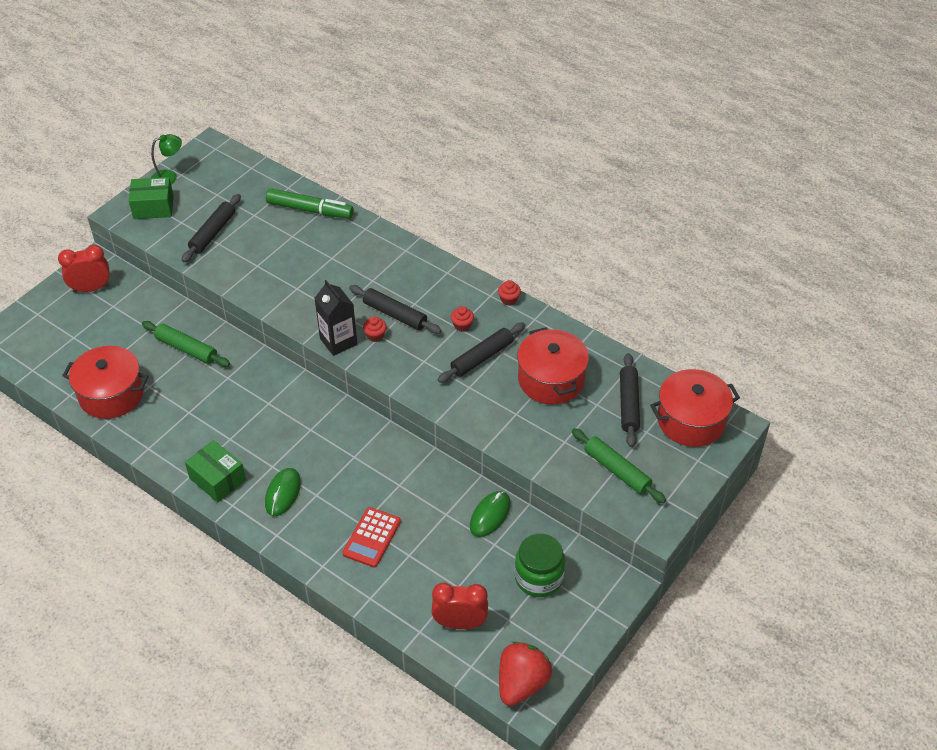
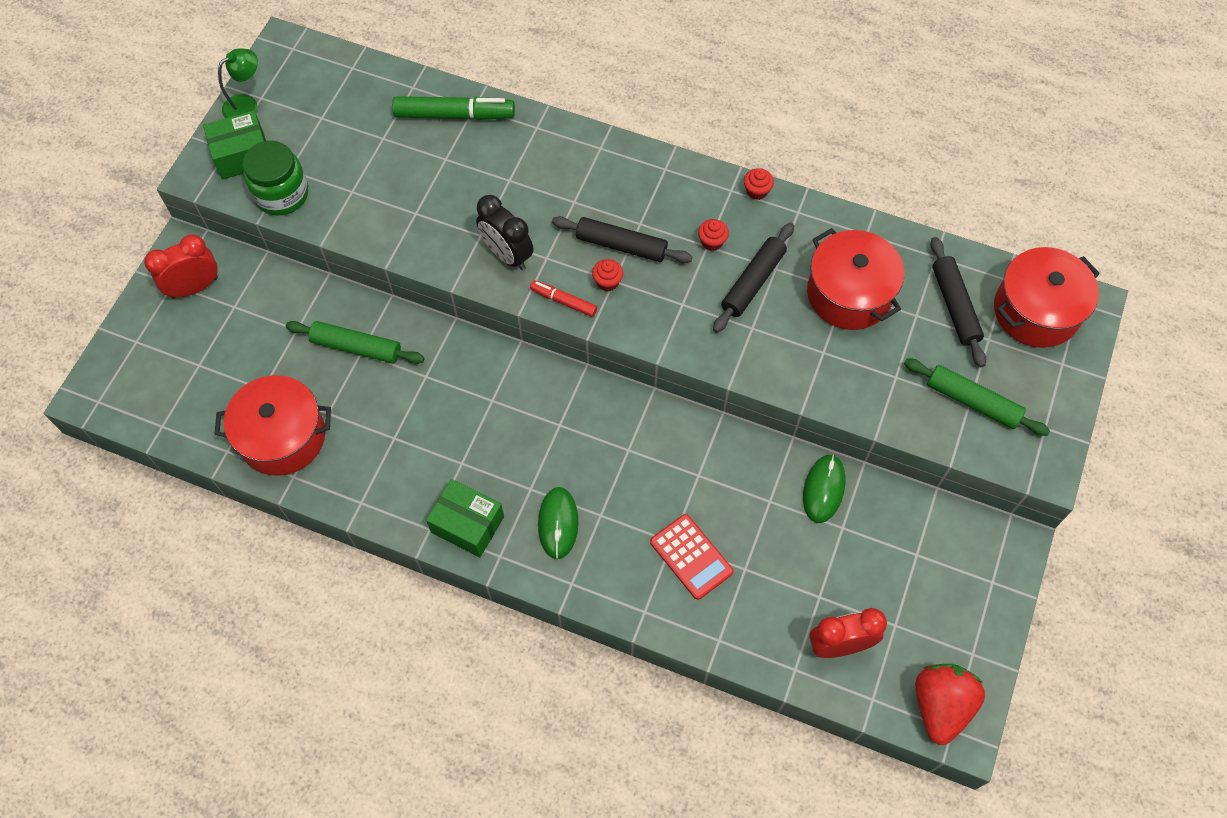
camera: 15 degrees left, 15 degrees up
(213, 233) = (338, 177): black rolling pin -> none
(310, 304) = (507, 255): none -> black clock
(338, 341) = (563, 301): black carton -> red marker
(371, 537) = (691, 557): red calculator -> red calculator turned 45 degrees counterclockwise
(538, 578) = (911, 559): green jar -> green jar (281, 194)

